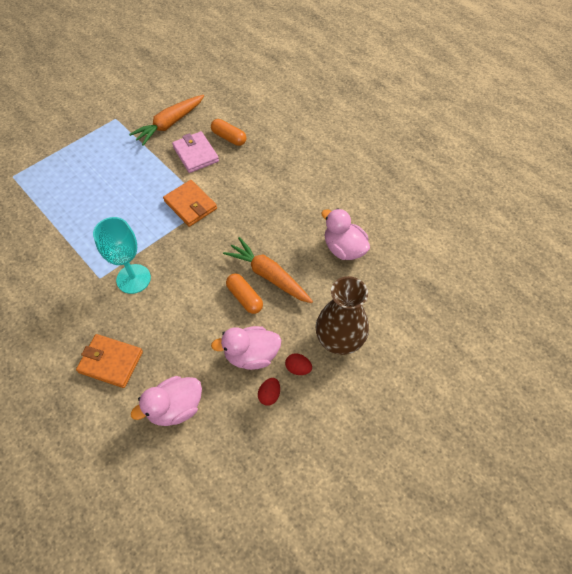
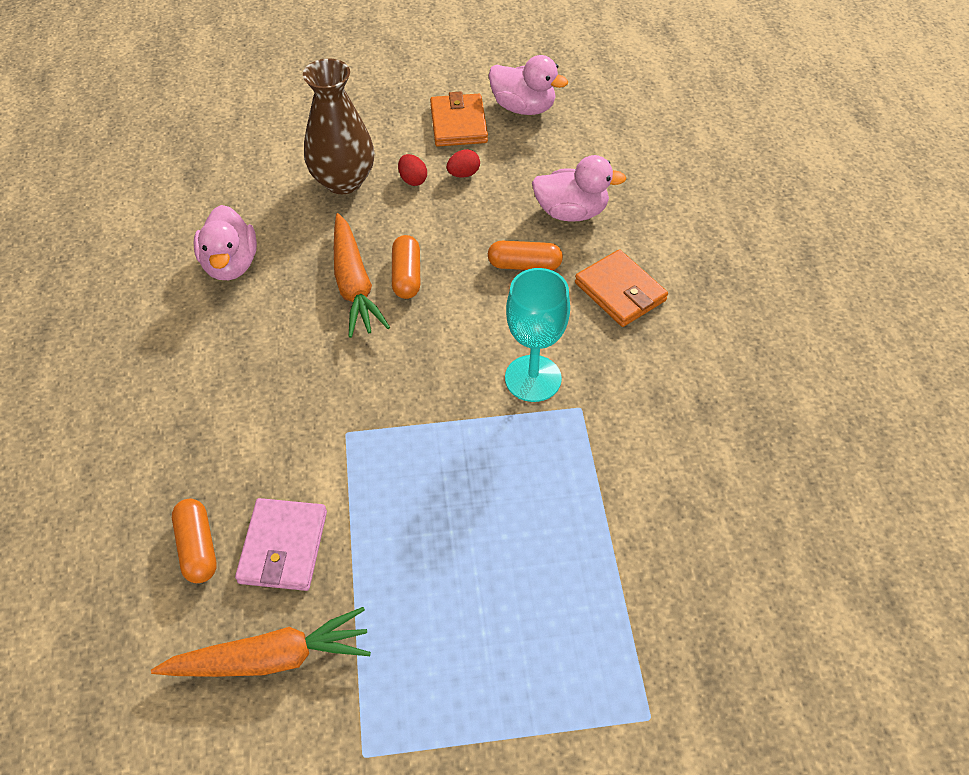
camera: 145 degrees left, 5 degrees down
(181, 346) = (524, 265): none -> orange capsule
(190, 205) = (371, 448): orange wallet -> orange wallet (458, 124)
(251, 355) = (451, 215): pink duck -> pink duck (523, 107)

